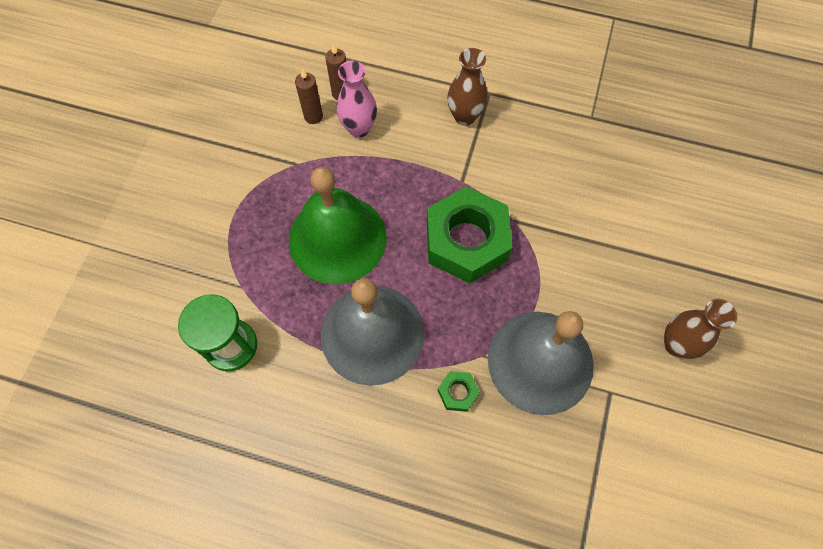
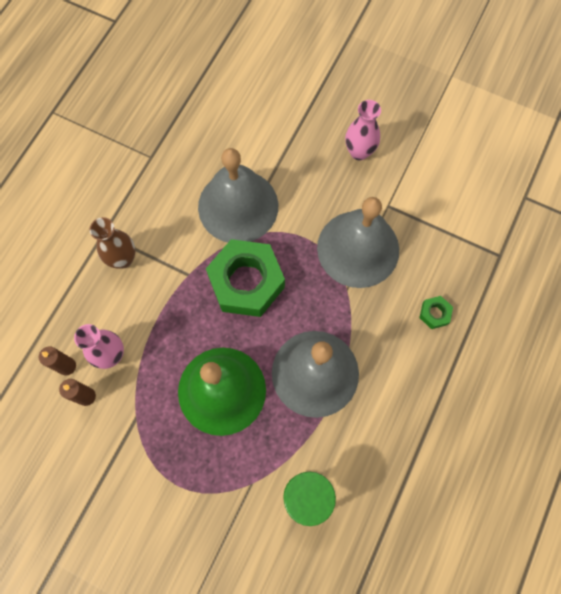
camera: 80 degrees left, 5 degrees up
(458, 392) = (373, 314): green nut -> green nut (434, 314)
(558, 216) = (238, 206): none -> grey bell
(676, 344) = (359, 152): brown vase -> pink vase

